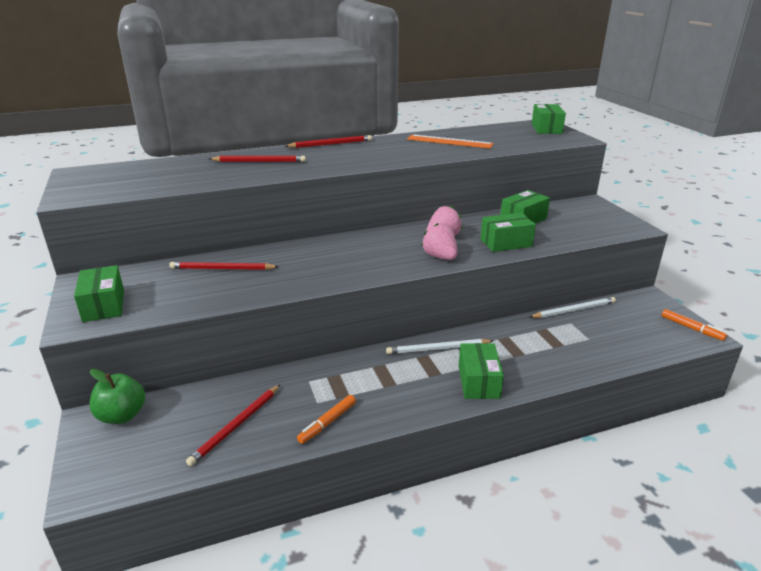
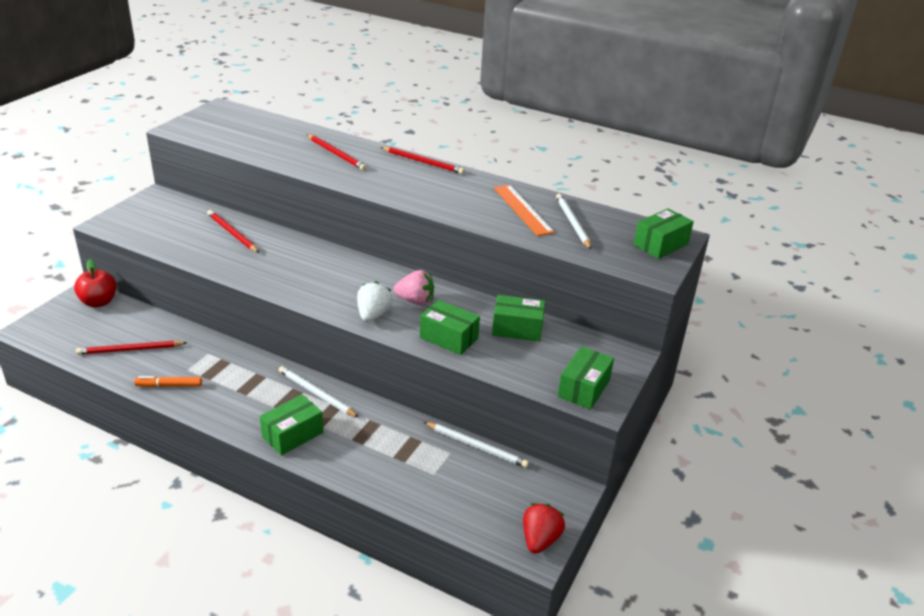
camera: 45 degrees right, 5 degrees up
(104, 305) = (136, 220): green box -> green box (584, 388)
(122, 415) = (99, 302): green apple -> red apple
(440, 257) = (373, 315): pink strawberry -> white strawberry
(488, 137) = (572, 223): none -> white pencil
(691, 328) = (540, 539): orange marker -> red strawberry

